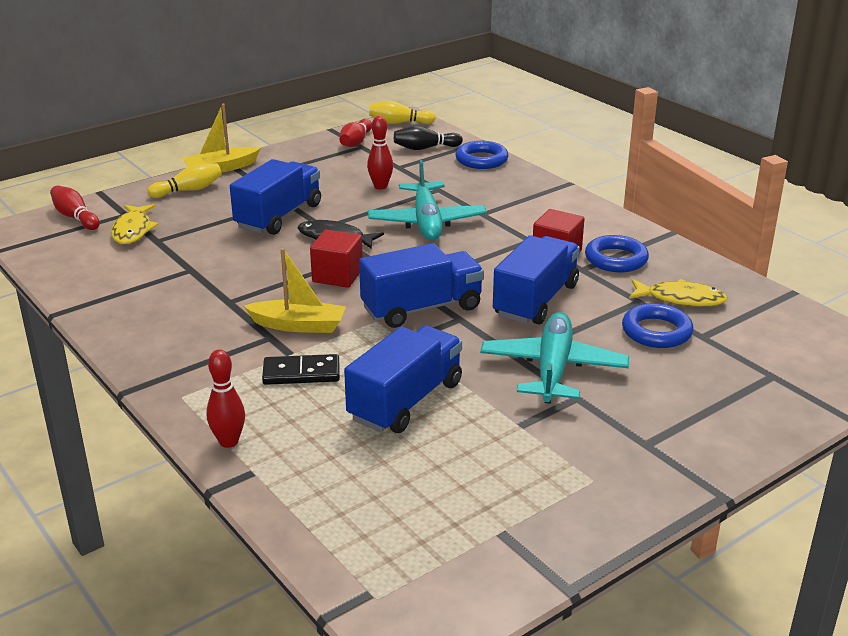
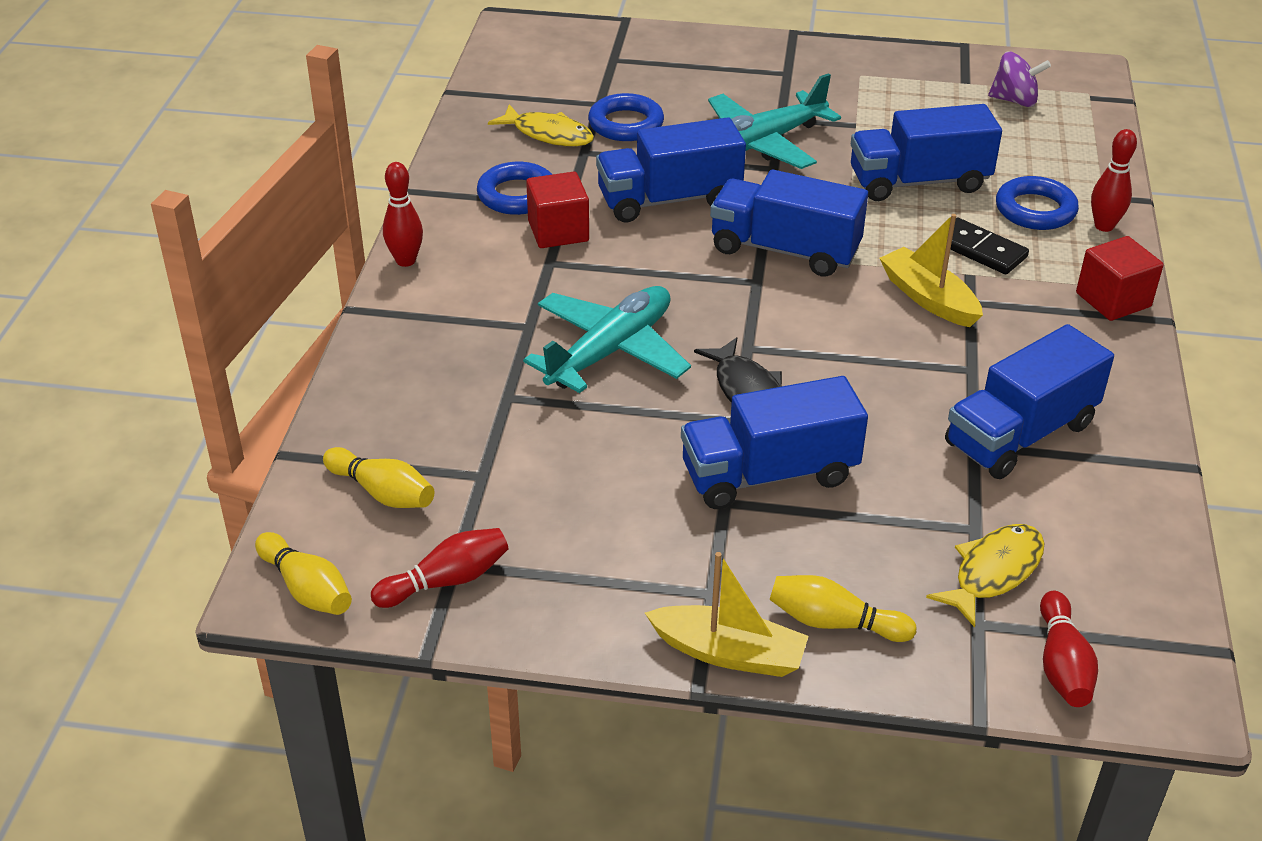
camera: 135 degrees left, 10 degrees up
(169, 284) = (1020, 434): none -> blue truck
(337, 276) = (815, 335): red cube -> red cube (1113, 300)
(380, 186) = (567, 449): red bowling pin -> red bowling pin (405, 261)
(425, 148) = (382, 492): black bowling pin -> yellow bowling pin
(432, 537) = (1014, 100): none -> purple spinning top
(481, 160) = (361, 415): blue ring -> blue ring (1035, 210)
(680, 299) = (548, 134): yellow fish -> yellow fish turned 150 degrees clockwise

